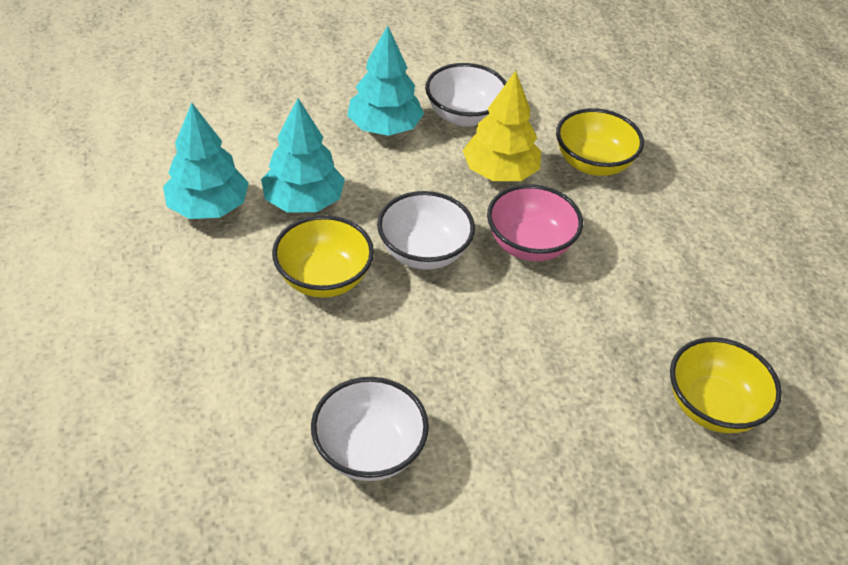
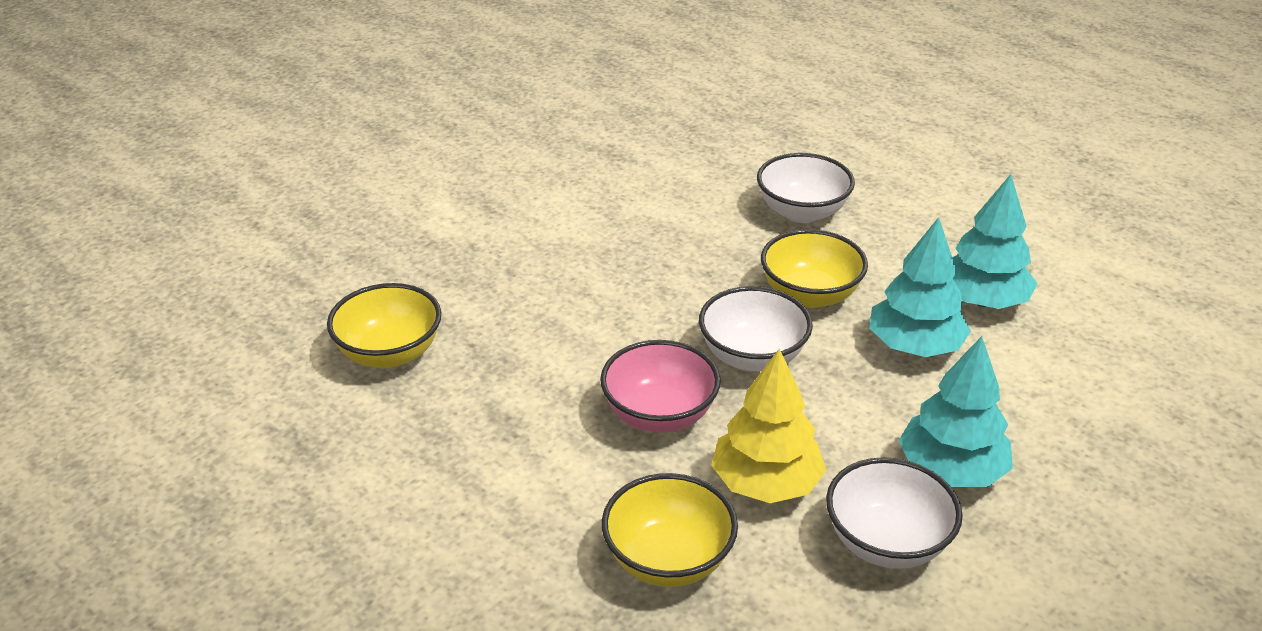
camera: 150 degrees right, 10 degrees down
(369, 450) = (646, 214): white bowl -> white bowl (802, 212)

